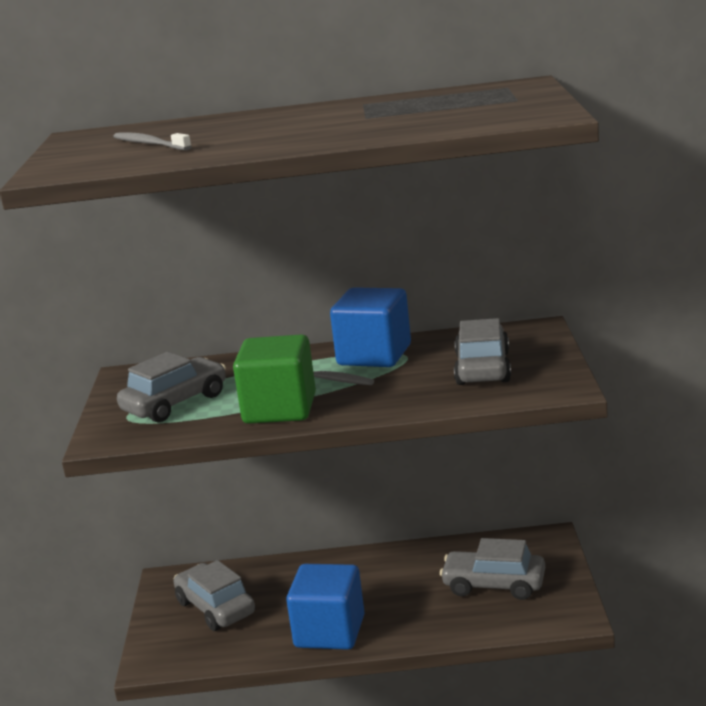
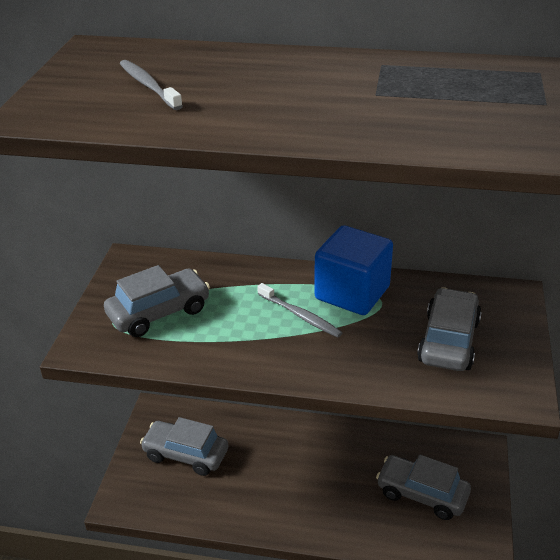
camera: 10 degrees right, 15 degrees up
(216, 608) = (186, 454): grey car -> grey car turned 45 degrees counterclockwise
(279, 409) = (247, 348): green cube -> none
(329, 632) = (271, 509): blue cube -> none

